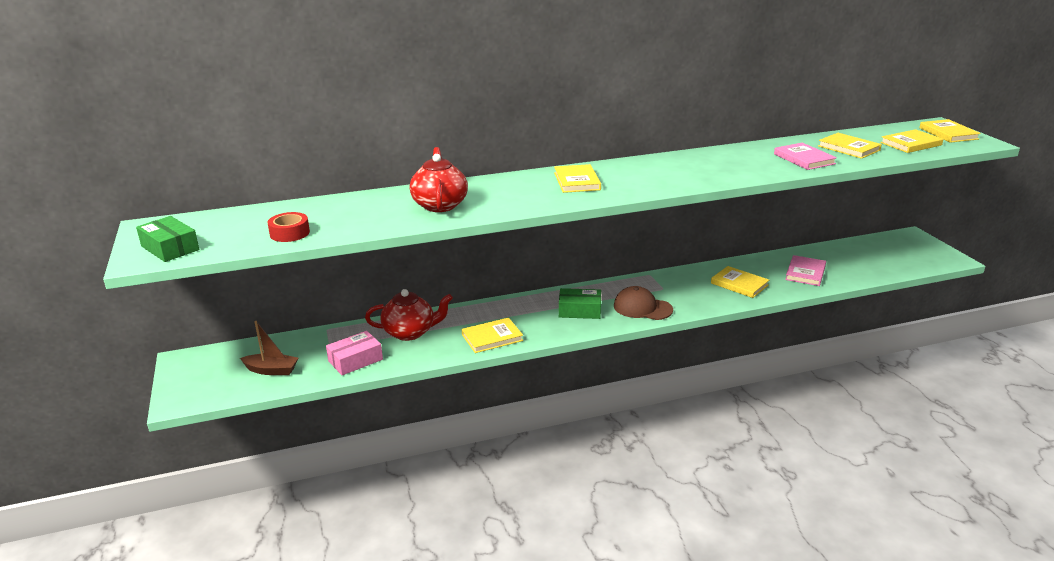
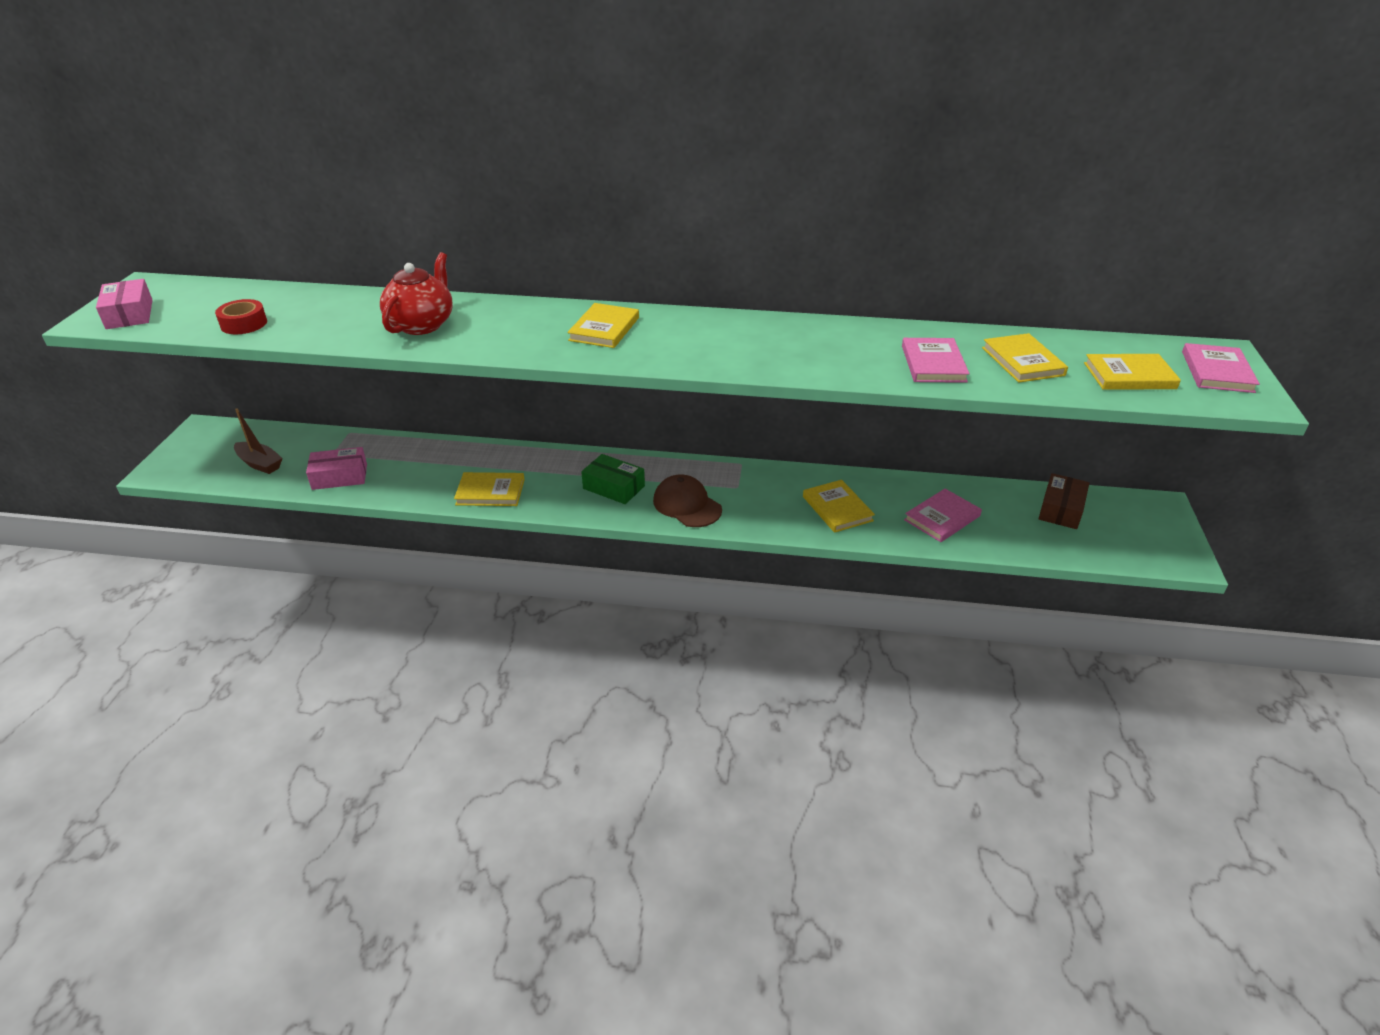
camera: 25 degrees right, 10 degrees up
(170, 248) = (129, 314): green box -> pink box
(410, 332) = (419, 460): red teapot -> none
(863, 251) = (1061, 509): none -> brown box
(948, 133) = (1217, 371): yellow book -> pink book

